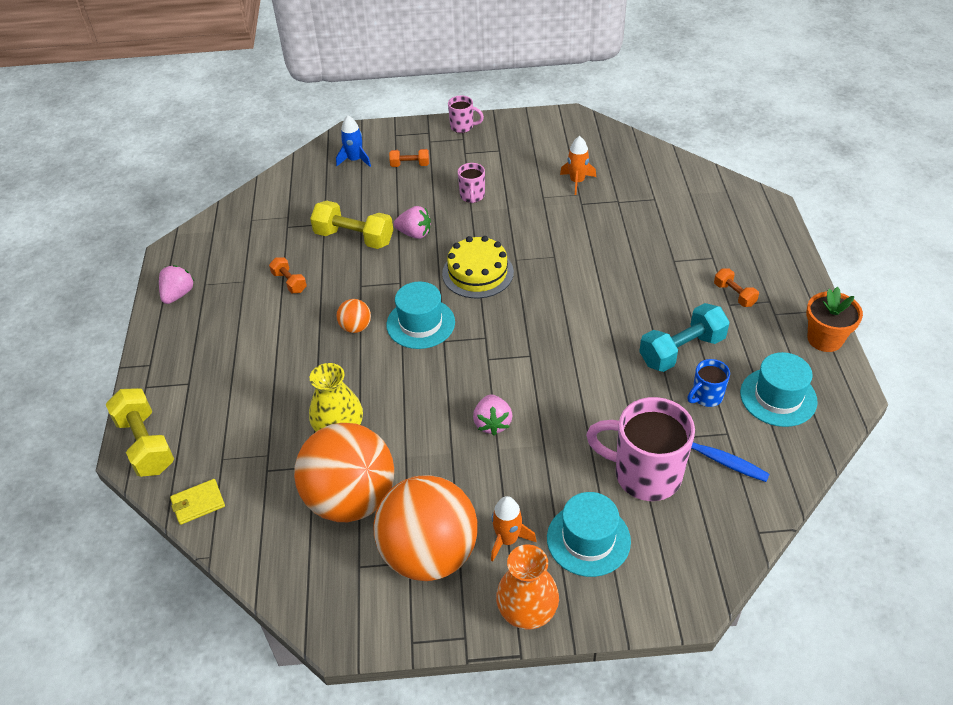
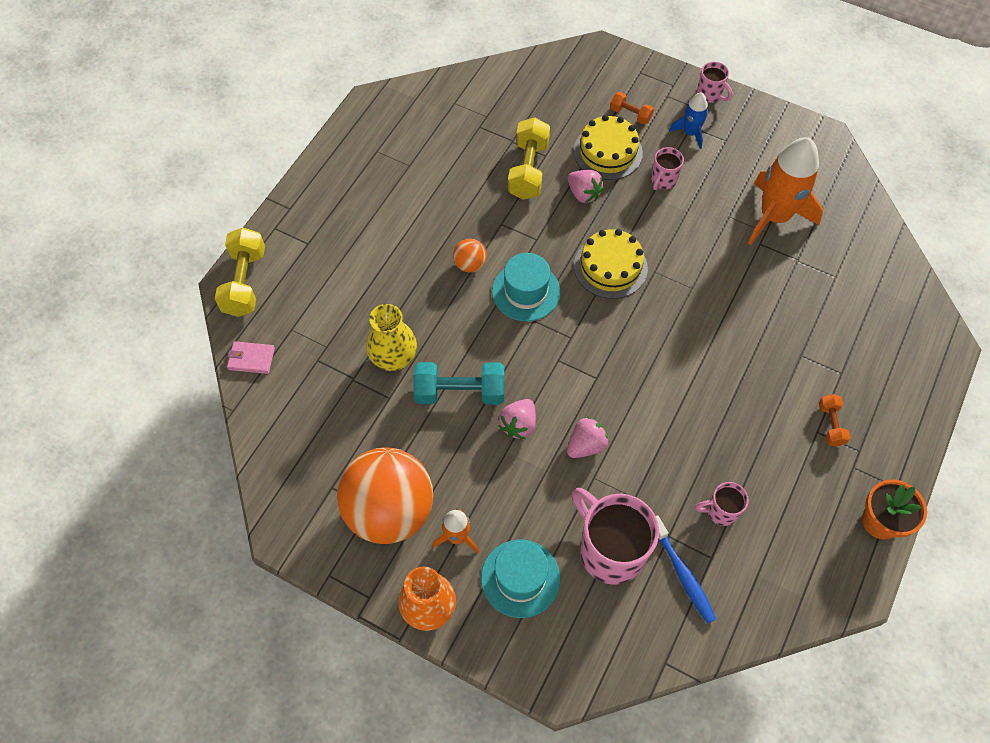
camera: 30 degrees right, 15 degrees up
(178, 294) = (350, 150): pink strawberry -> pink strawberry (586, 445)
(198, 503) = (251, 359): yellow wallet -> pink wallet
(289, 282) = (445, 187): orange dumbbell -> none
(351, 499) = (363, 425): orange ball -> none
(354, 238) = (528, 170): yellow dumbbell -> yellow dumbbell turned 45 degrees clockwise
(355, 160) = (584, 83): blue rocket -> blue rocket (690, 133)
(411, 197) = (607, 152): none -> yellow cake
(577, 181) = (774, 216): orange rocket -> orange rocket, size x1.96
(682, 350) = (734, 453): turquoise dumbbell -> turquoise dumbbell (460, 392)
(706, 397) = (720, 511): blue mug -> pink mug
(778, 397) = (786, 551): turquoise hat -> none

